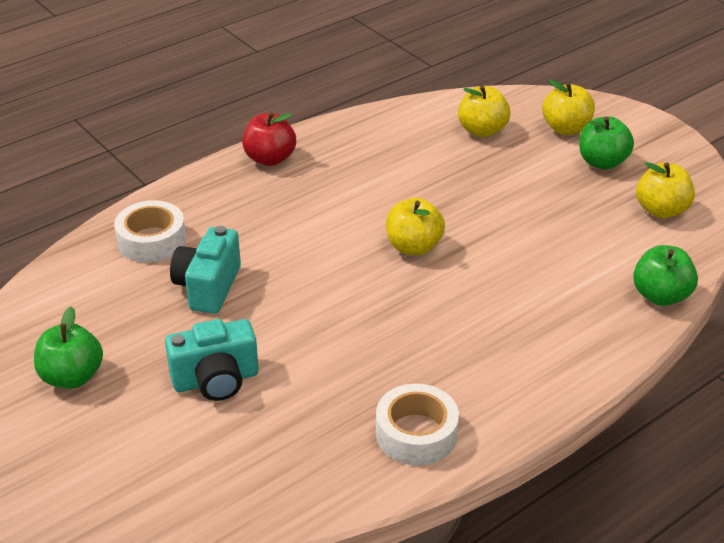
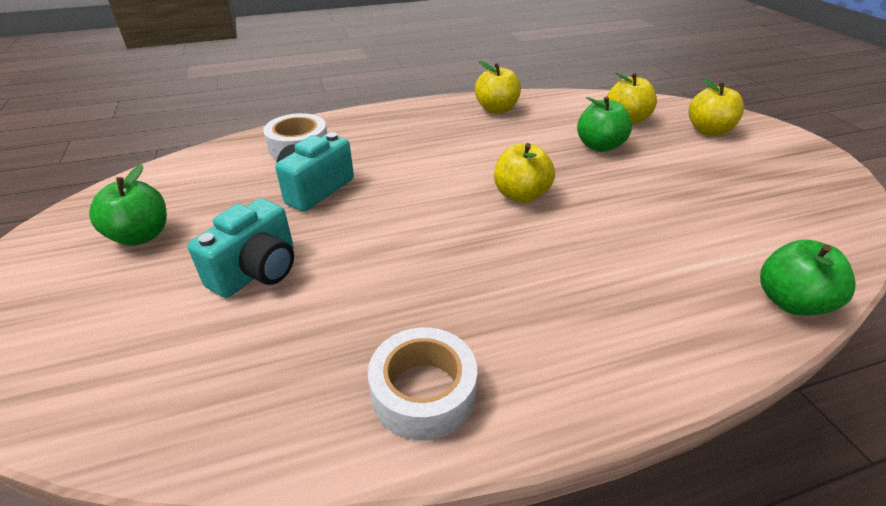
camera: 20 degrees right, 0 degrees up
(216, 380) = (257, 271): turquoise camera -> turquoise camera turned 60 degrees counterclockwise
(270, 159) = (433, 110): red apple -> none
(602, 162) = (740, 161): green apple -> green apple (599, 146)
(661, 210) = (801, 214): yellow apple -> yellow apple (496, 109)

